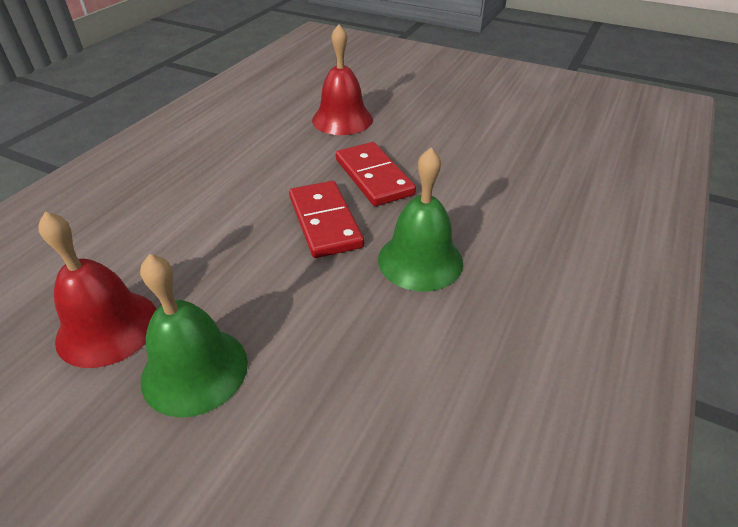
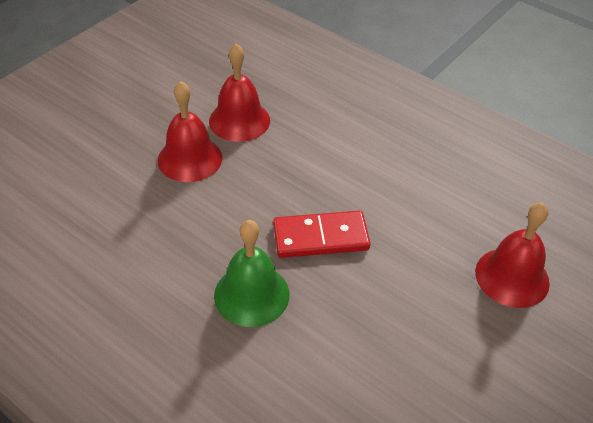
camera: 100 degrees right, 5 degrees up
(195, 370) = (190, 159): green bell -> red bell
(374, 177) = (386, 285): red domino -> none

